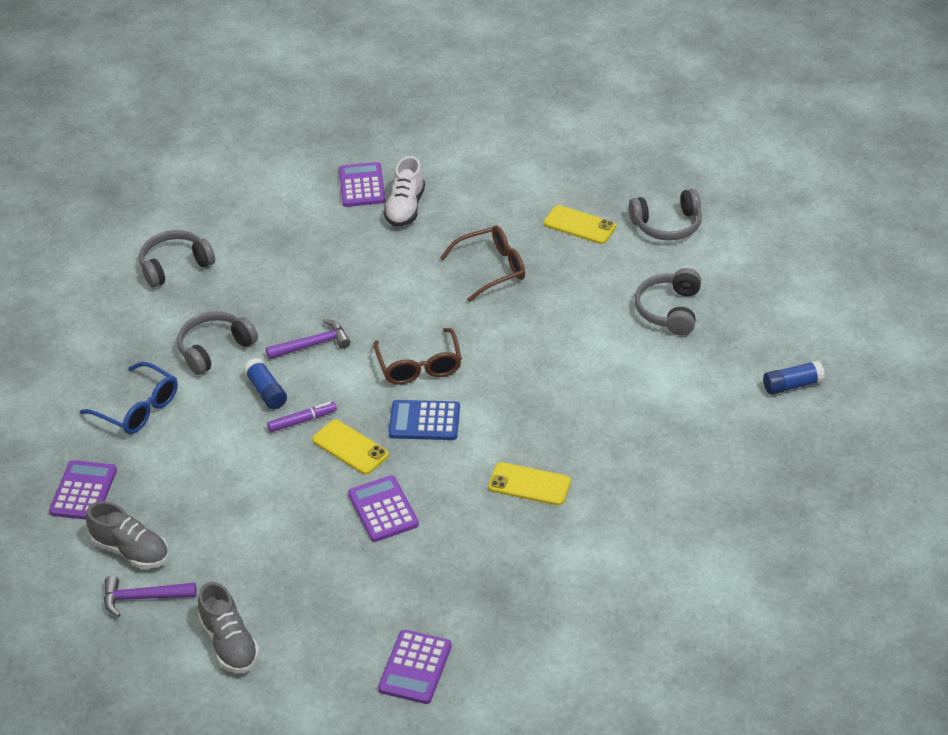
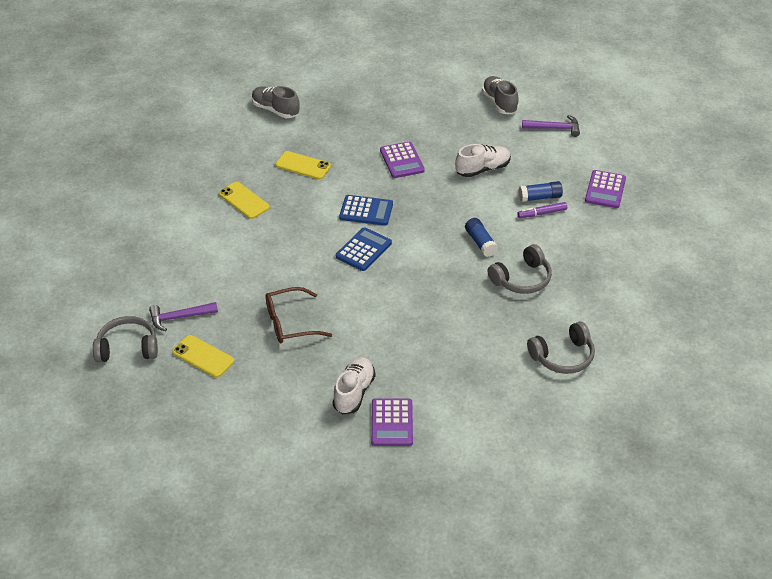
camera: 175 degrees left, 0 degrees up
(131, 550) = (566, 153): grey shoe -> grey shoe (275, 110)
(137, 408) = (576, 240): blue glasses -> none
(261, 507) = (482, 169): none -> white shoe
(302, 420) = (454, 220): purple marker -> purple marker (542, 213)
(313, 344) = (444, 274): purple hammer -> purple hammer (179, 317)
(350, 447) = (420, 199): yellow phone -> yellow phone (244, 200)
(415, 667) = (392, 83): purple calculator -> none
(419, 366) = (363, 250): brown glasses -> blue calculator
(669, 310) = (159, 272): grey headphones -> none
(792, 385) = (98, 209): blue glue stick -> blue glue stick (540, 197)

